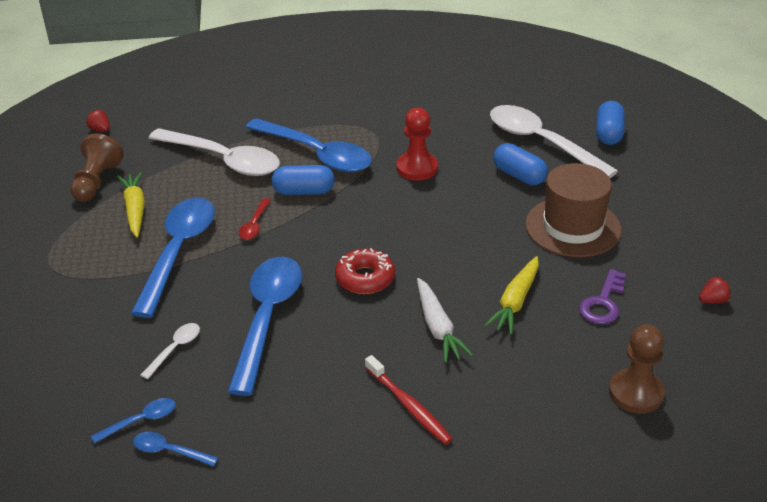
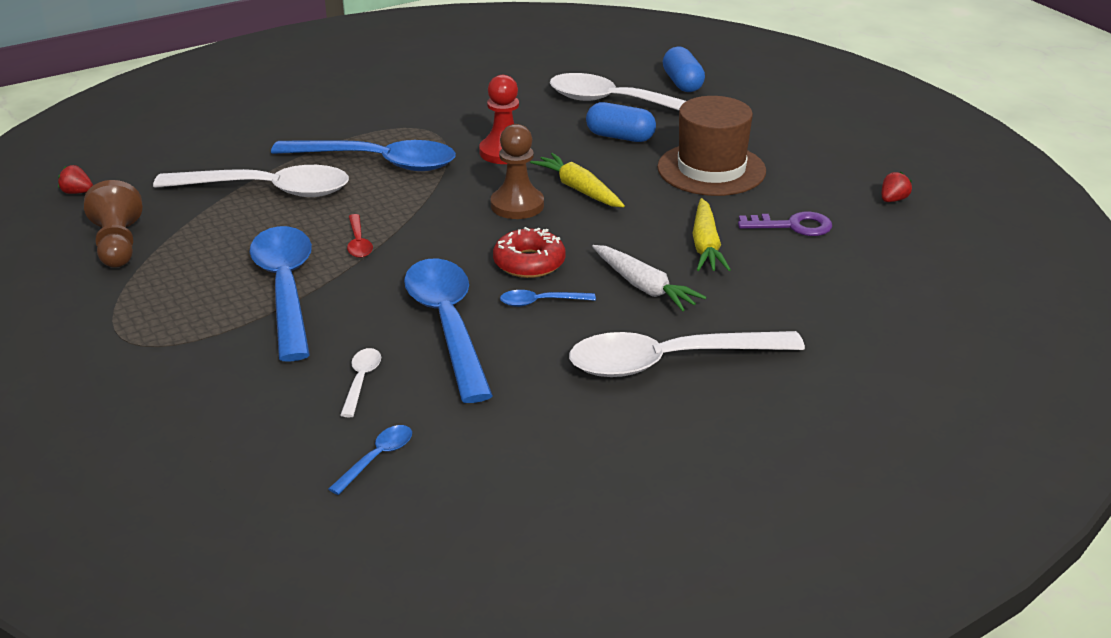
camera: 25 degrees left, 5 degrees down
(135, 210) = (194, 261): yellow carrot -> yellow carrot (579, 189)
(169, 451) = (437, 476): blue spoon -> blue spoon (541, 302)
(304, 192) = (391, 200): blue capsule -> none
(408, 405) = (670, 362): red toothbrush -> white spoon
(603, 303) = (792, 226): purple key -> purple key turned 90 degrees counterclockwise
(636, 393) = (883, 292): brown pawn -> brown pawn (517, 205)

